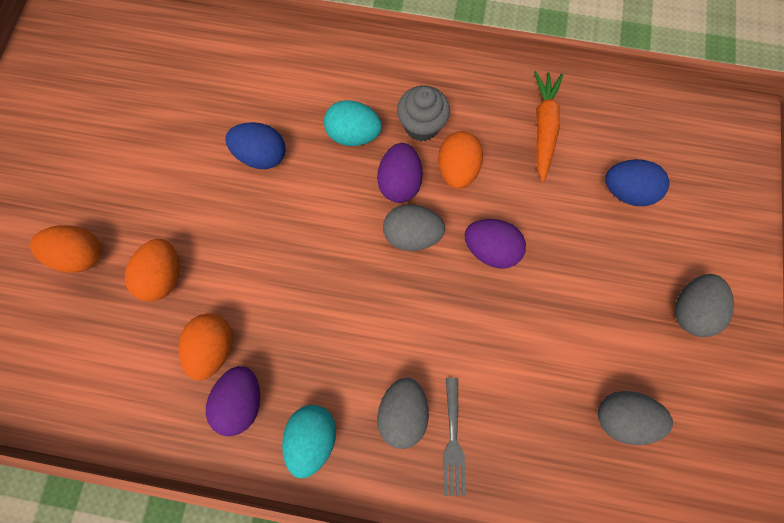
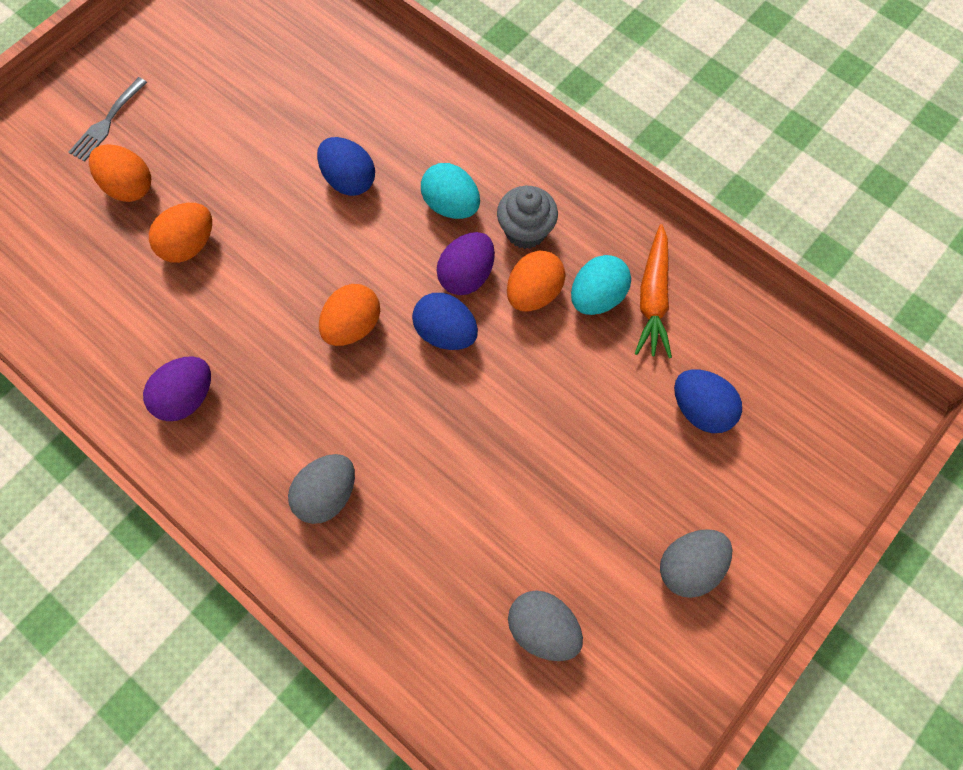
camera: 30 degrees right, 5 degrees down
(214, 347) = (193, 335): orange egg -> orange egg (353, 326)
(313, 436) = (229, 467): turquoise egg -> turquoise egg (596, 297)
(412, 235) = (446, 332): grey egg -> blue egg
(453, 441) = (357, 550): grey fork -> grey fork (107, 123)
(490, 249) = (516, 389): purple egg -> none
(543, 128) = (653, 298): orange carrot -> orange carrot turned 150 degrees clockwise

